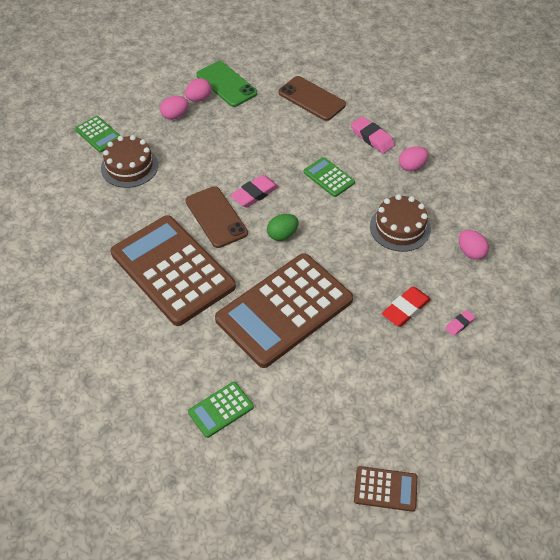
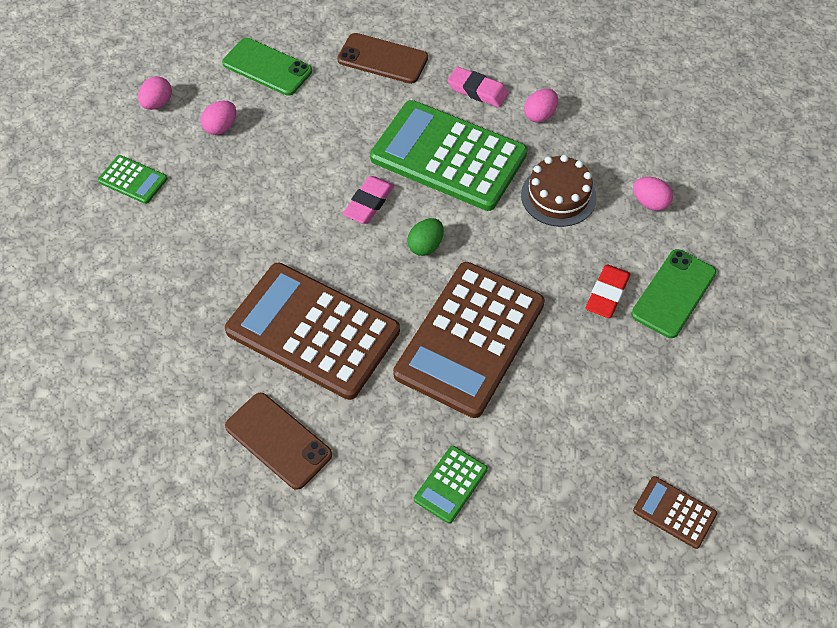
camera: 20 degrees left, 5 degrees up
(129, 166) = (194, 212): brown cake -> none
(199, 99) = (241, 96): pink egg -> pink egg (157, 103)
(216, 217) = (335, 247): brown phone -> brown phone (278, 440)
(329, 177) = (448, 156): green calculator -> green calculator, size x2.32
(385, 489) = (674, 512): brown calculator -> brown calculator turned 135 degrees counterclockwise
(459, 324) = (673, 293): pink eraser -> green phone

